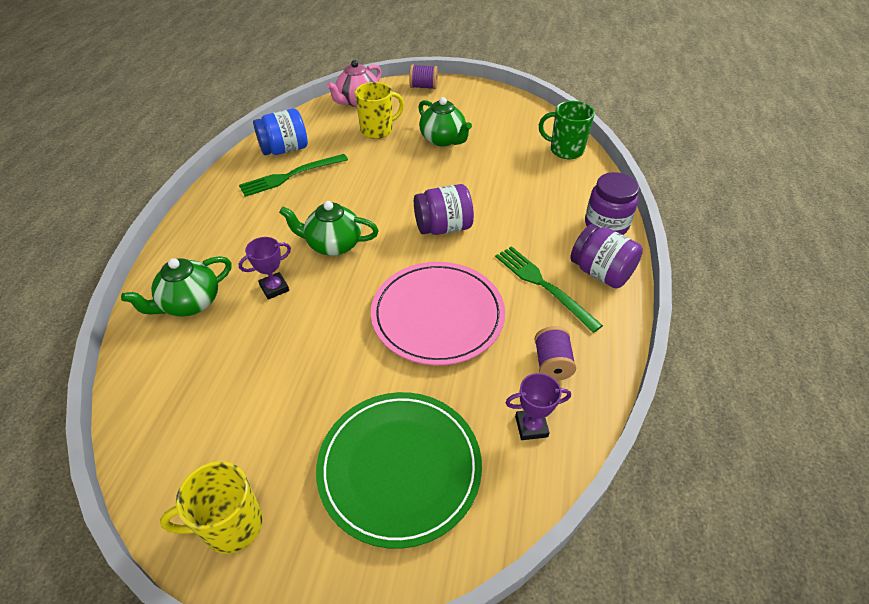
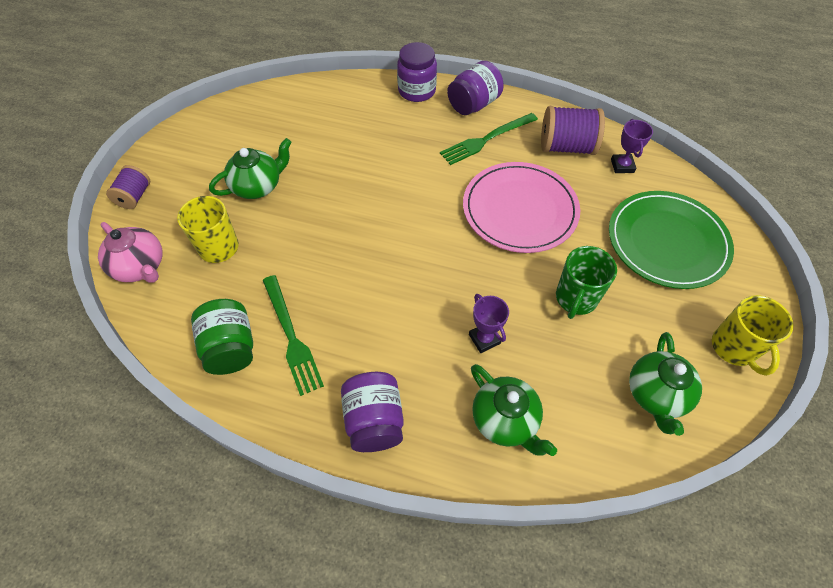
camera: 85 degrees left, 10 degrees up
(284, 149) = (231, 348): blue jar -> green jar
(333, 245) = (423, 288): green teapot -> green teapot (656, 395)
(443, 227) = (407, 197): purple jar -> purple jar (374, 420)
(552, 363) = (566, 147): purple spool -> purple spool, size x1.65
(565, 150) = (304, 97): green mug -> green mug (575, 299)

